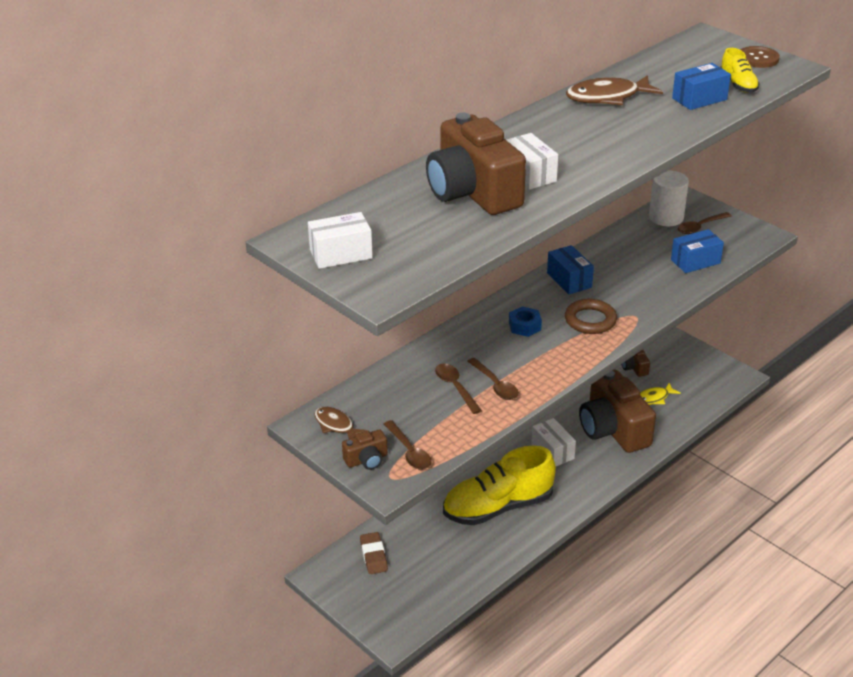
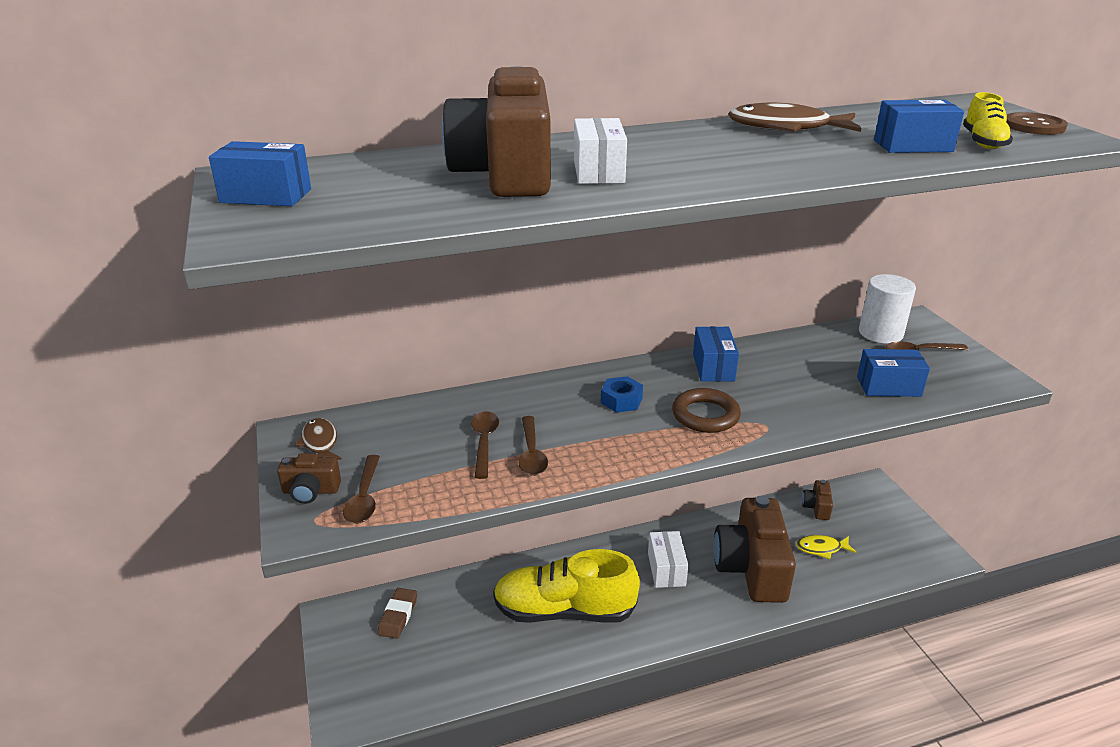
camera: 25 degrees right, 5 degrees down
(341, 254) = (266, 196): white box -> blue box

